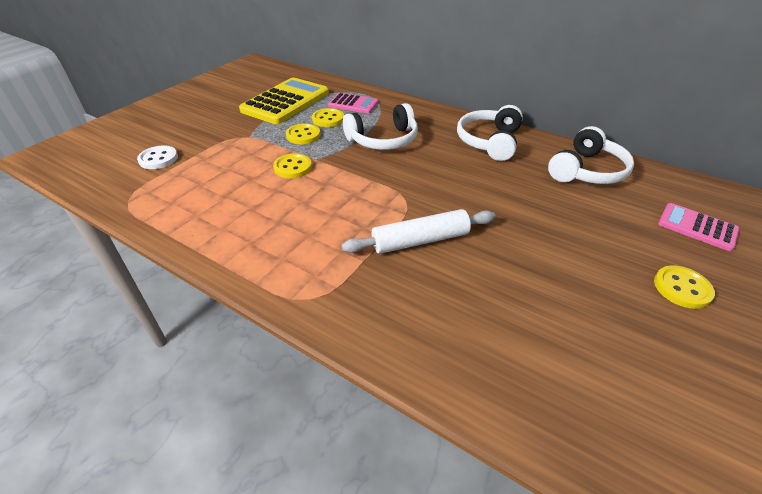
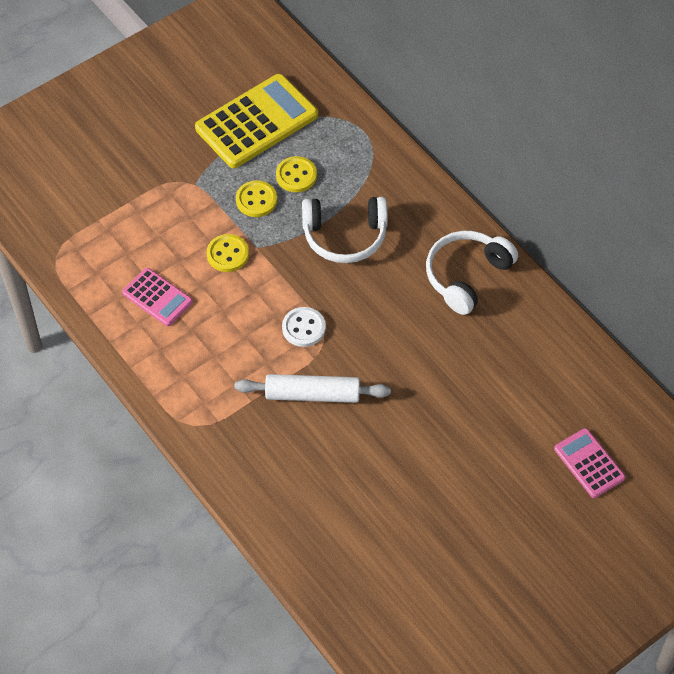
camera: 20 degrees right, 15 degrees up
(158, 159) = (90, 197): white button -> white button (303, 328)
(353, 104) = (339, 152): pink calculator -> pink calculator (157, 297)
(586, 171) = (543, 356): white headphones -> none
(682, 288) = (509, 517): yellow button -> none

